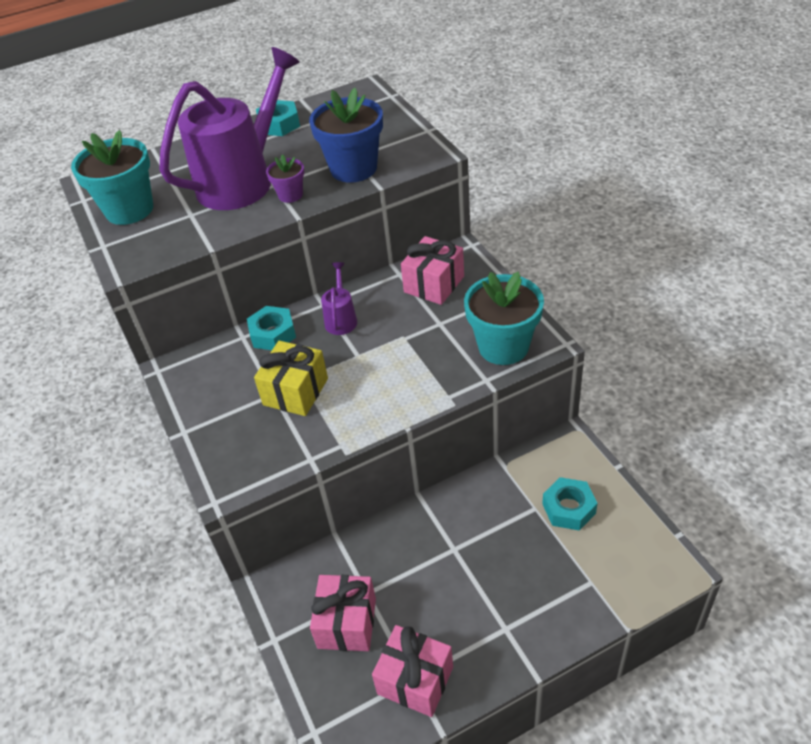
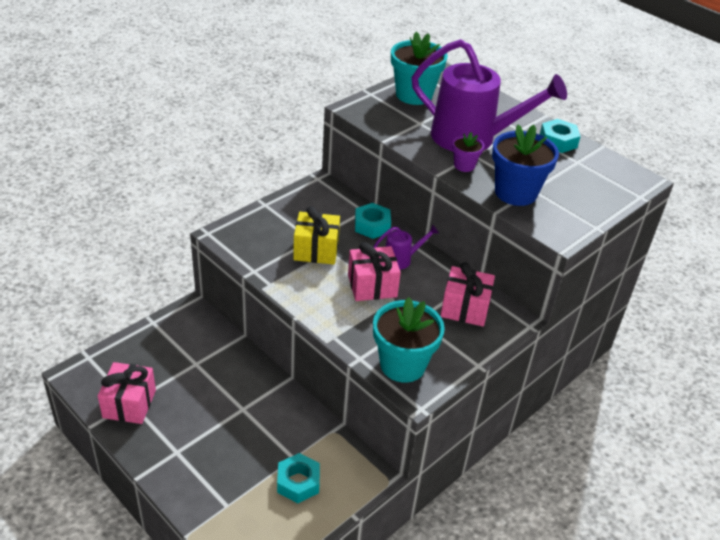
camera: 65 degrees right, 5 degrees down
(347, 623) = (170, 357): pink gift -> pink gift (372, 286)

